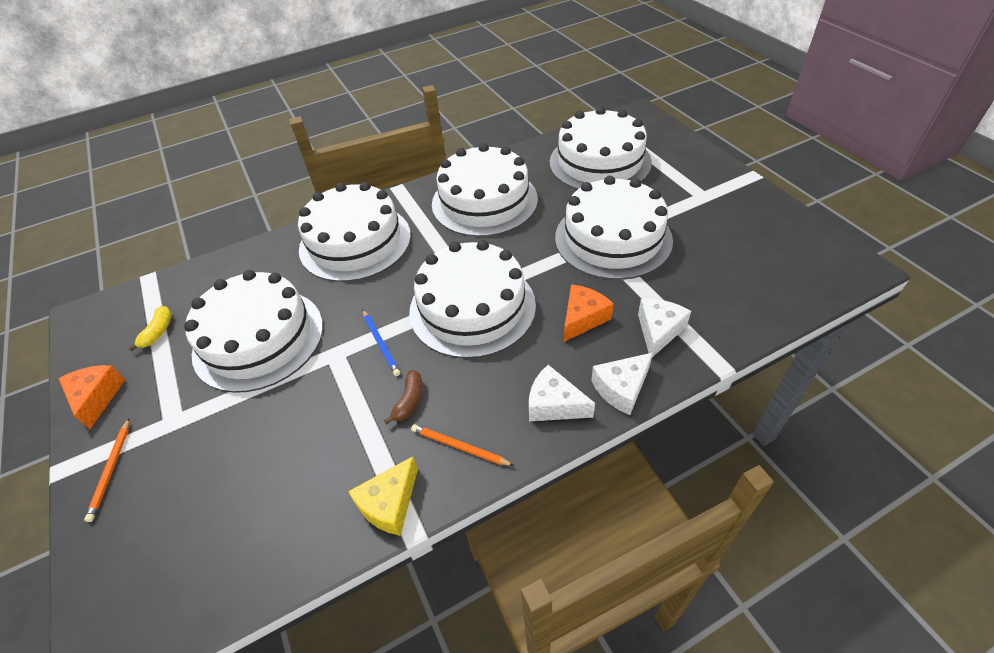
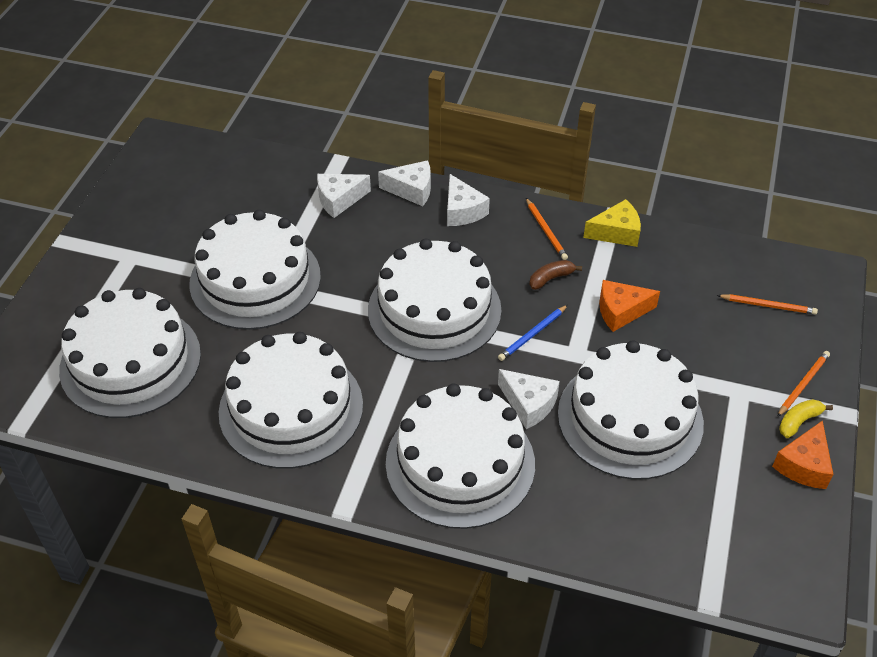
camera: 140 degrees left, 0 degrees up
(158, 332) = (723, 502): yellow banana -> yellow banana (799, 421)
(172, 538) = (768, 305): none -> orange pencil
(341, 298) = (529, 404): none -> white cheese
(381, 343) = (532, 334): blue pencil -> blue pencil turned 150 degrees counterclockwise
(583, 318) = (371, 242): orange cheese -> orange cheese (621, 311)

